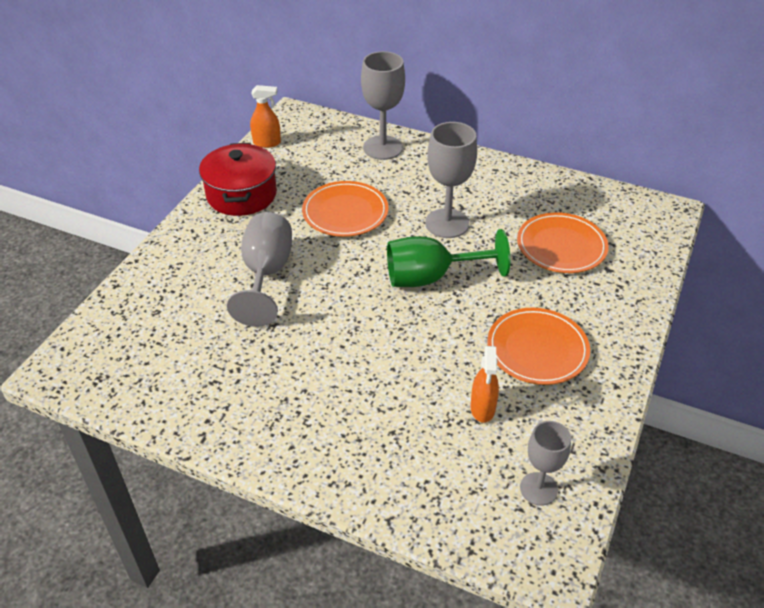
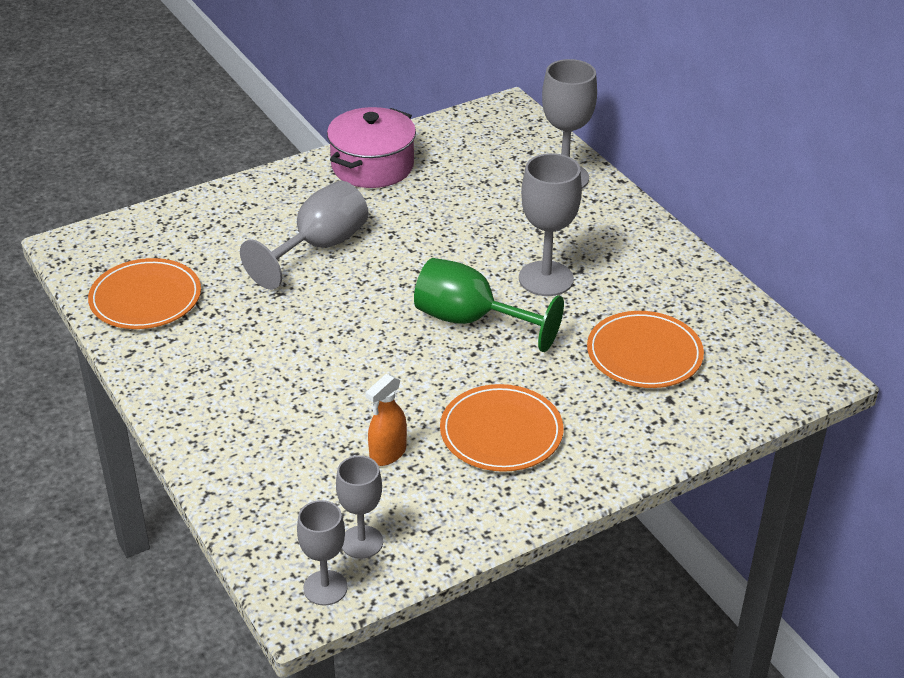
camera: 35 degrees right, 5 degrees down
(241, 195) = (372, 166): red pot -> pink pot
(267, 143) = (449, 126): orange spray bottle -> none
(345, 212) = (454, 224): orange plate -> orange plate (145, 298)
(553, 542) = (325, 588): none -> grey goblet

